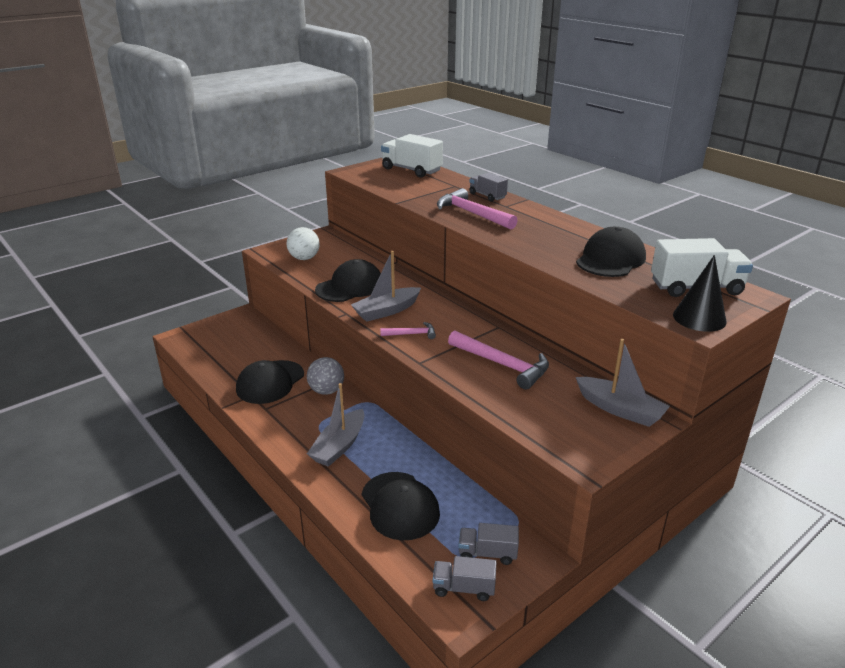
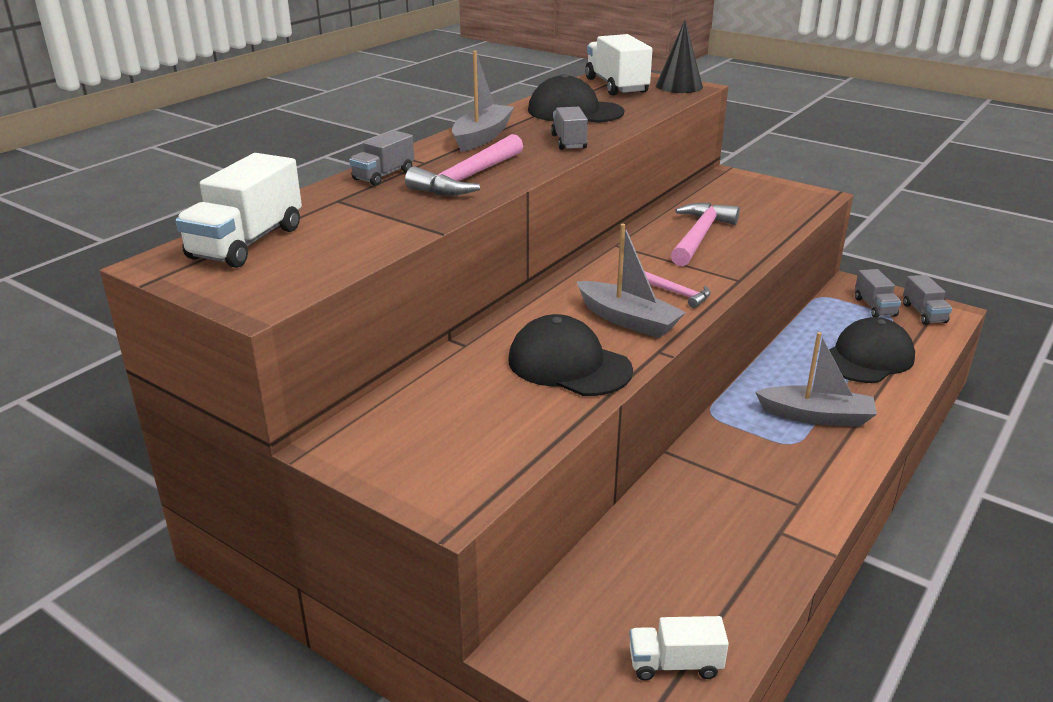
camera: 105 degrees left, 0 degrees up
(204, 345) = (675, 664): none -> white truck
(270, 382) = (733, 521): black cap -> none
(304, 258) = (472, 442): white ball -> none
(326, 391) = (713, 455): grey ball -> none
(411, 334) = (677, 293): pink hammer -> pink hammer turned 150 degrees clockwise
(532, 247) = (569, 142): none -> grey truck
(620, 409) = (727, 186): grey boat -> grey boat (482, 137)

